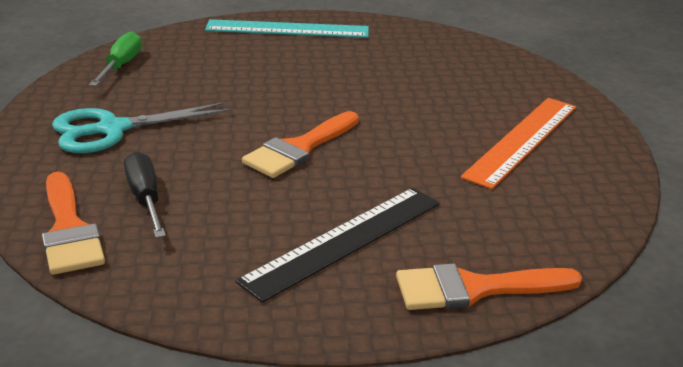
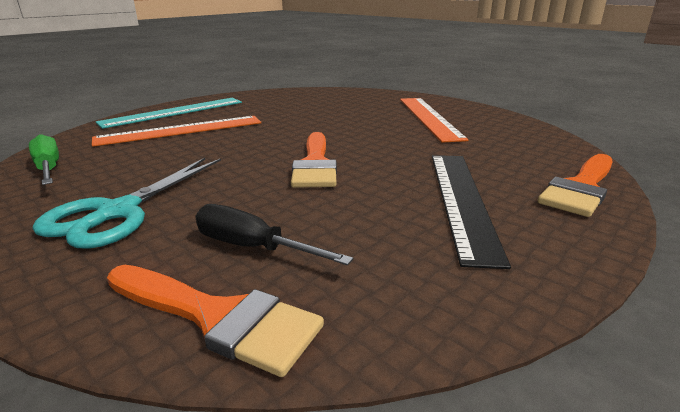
camera: 40 degrees left, 5 degrees down
(258, 59) = (180, 130): none -> orange ruler

